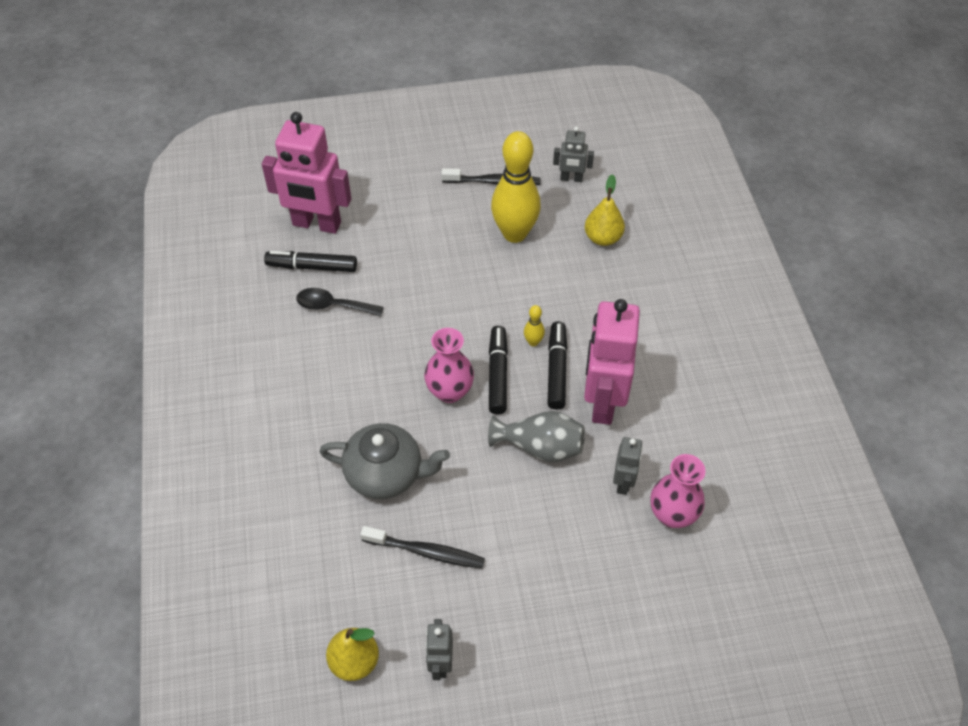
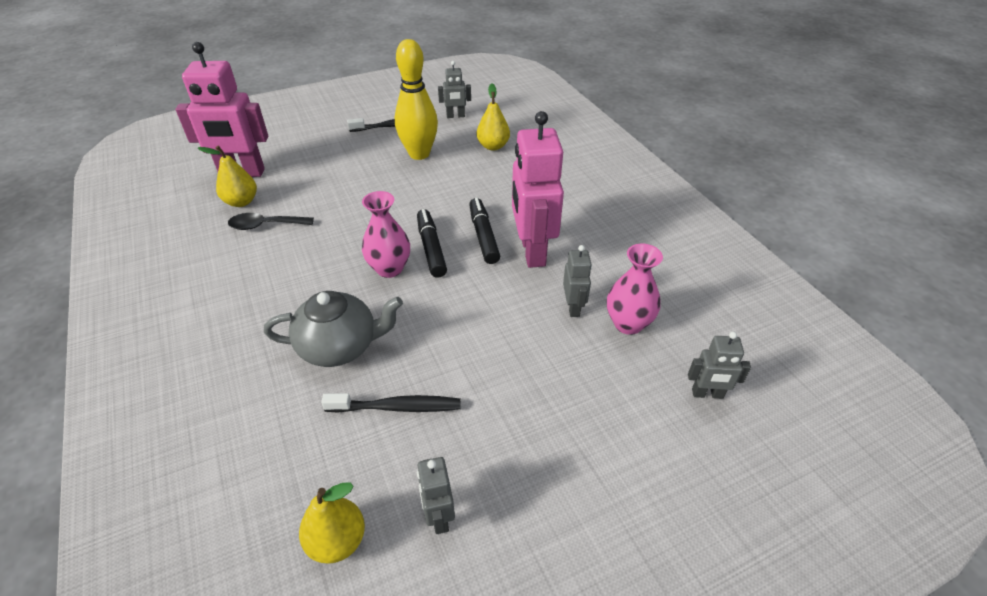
camera: 15 degrees left, 10 degrees down
(312, 267) = (241, 202): black marker -> yellow pear
(533, 342) = (456, 220): yellow bowling pin -> none
(540, 447) = (487, 295): grey vase -> none
(720, 610) = (707, 394): none -> grey robot

